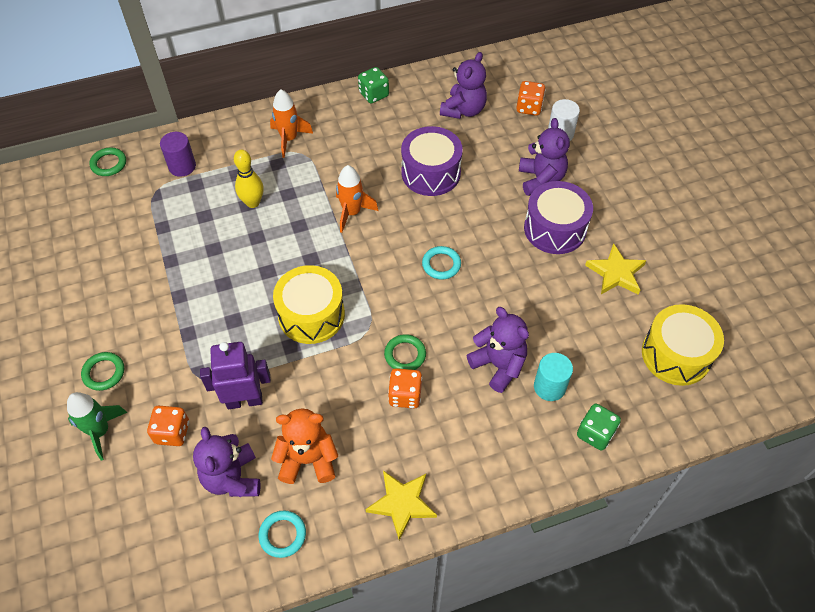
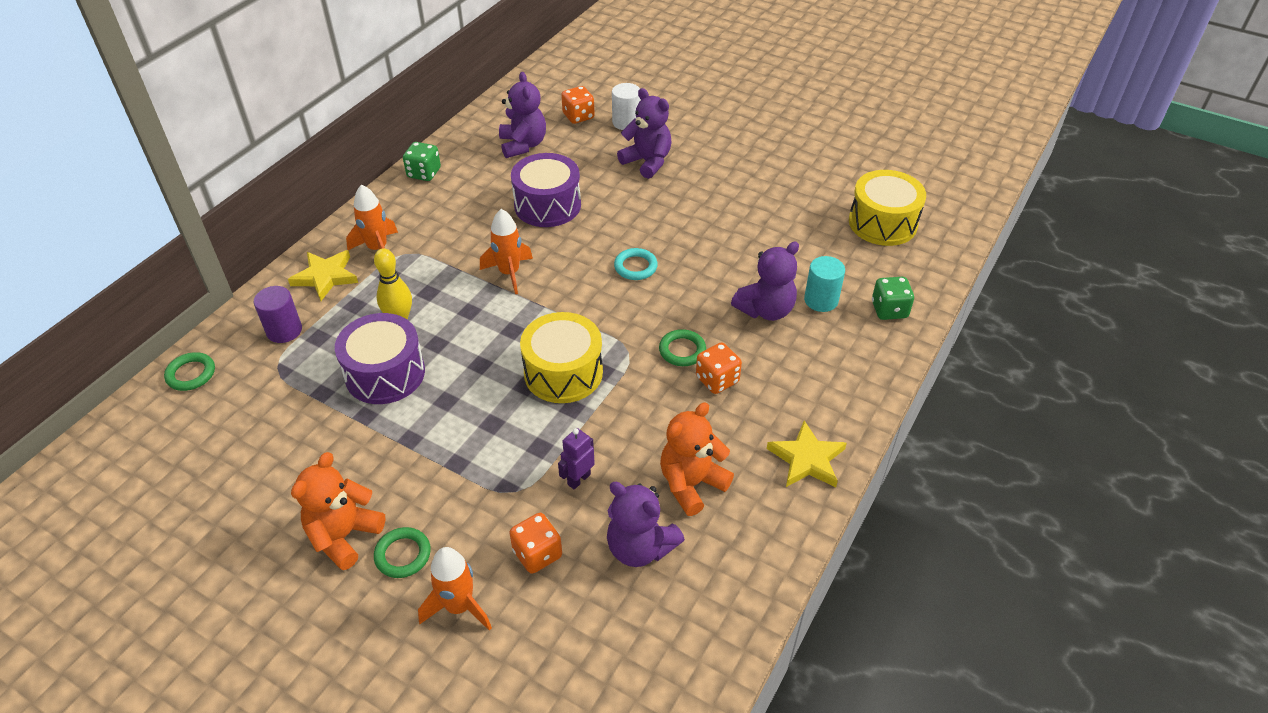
camera: 40 degrees left, 10 degrees down
(87, 335) = (344, 536): none -> orange teddy bear
(100, 431) = (459, 607): green rocket -> orange rocket
(244, 400) = (578, 479): purple robot -> purple robot, size x0.58
(282, 535) = (737, 557): turquoise ring -> none
(498, 365) = (766, 310): purple teddy bear -> purple teddy bear turned 135 degrees clockwise
(555, 229) = (698, 190): purple drum -> purple drum (385, 373)
(616, 273) = (779, 194): yellow star -> yellow star (325, 277)

